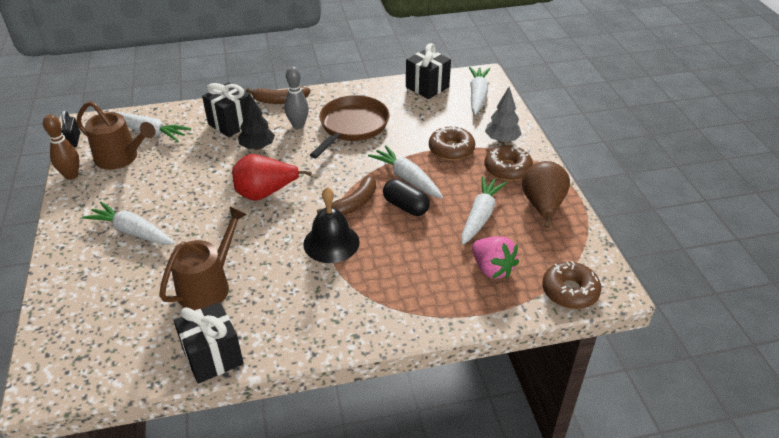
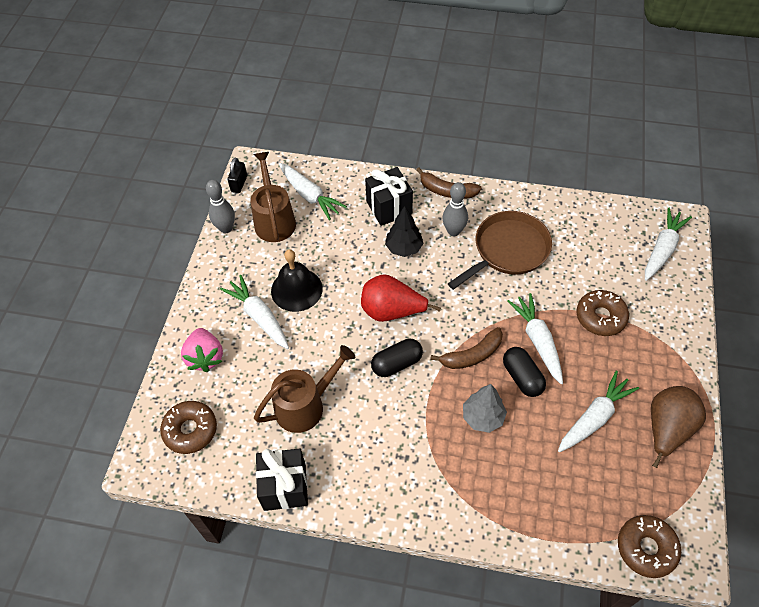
camera: 25 degrees right, 15 degrees up
(71, 175) = (226, 228): brown bowling pin -> grey bowling pin
(120, 158) = (274, 220): brown watering can -> brown watering can turned 150 degrees counterclockwise
(286, 229) = (396, 363): none -> black capsule
(331, 243) = (432, 396): black bell -> black bell (296, 289)
(427, 87) = (610, 219): black gift -> none
(492, 269) = (578, 489): pink strawberry -> pink strawberry (205, 357)
(502, 140) = (662, 322): grey tree -> grey tree (482, 417)
(507, 169) = (651, 365): brown donut -> brown donut (190, 430)

